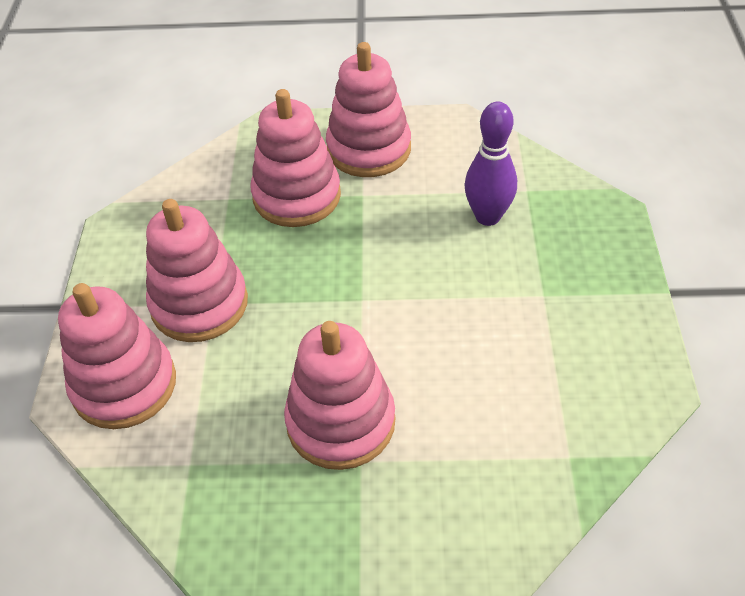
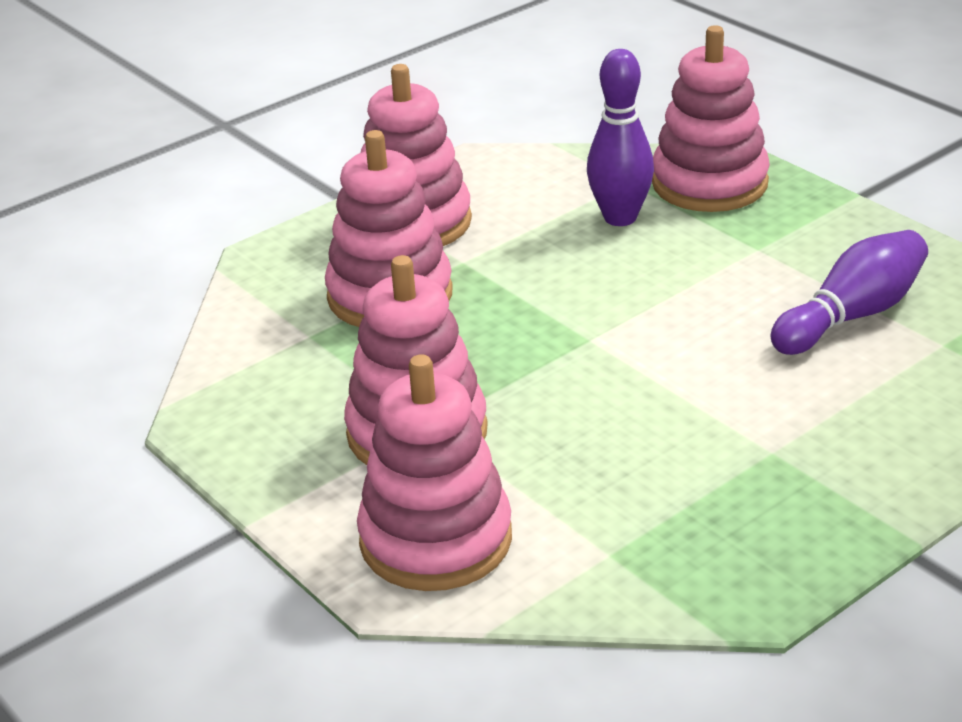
camera: 40 degrees left, 15 degrees down
(341, 422) = (711, 435): pink stacking toy -> pink stacking toy (709, 183)
(537, 390) = (851, 315): none -> purple bowling pin

